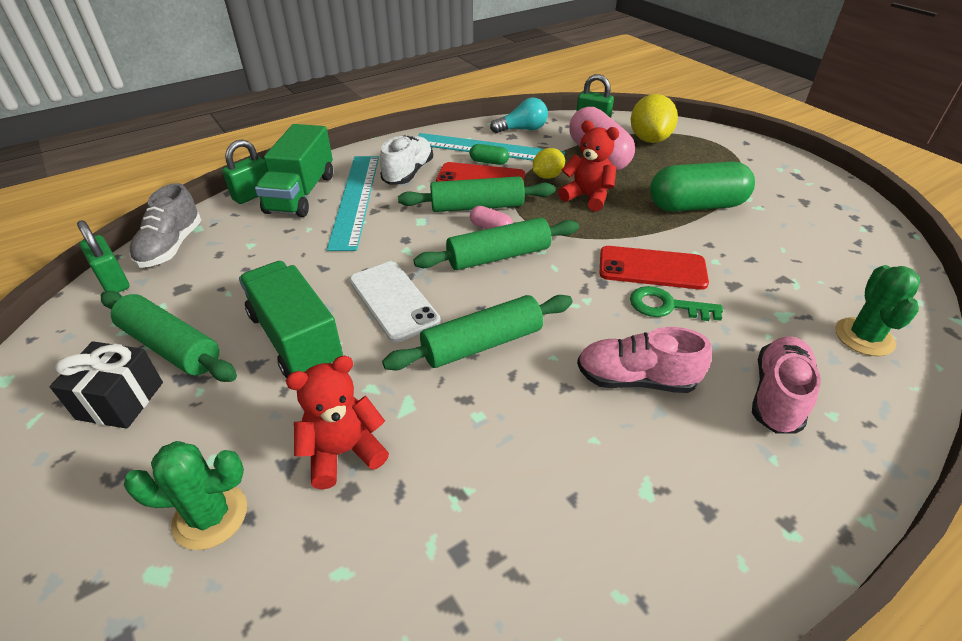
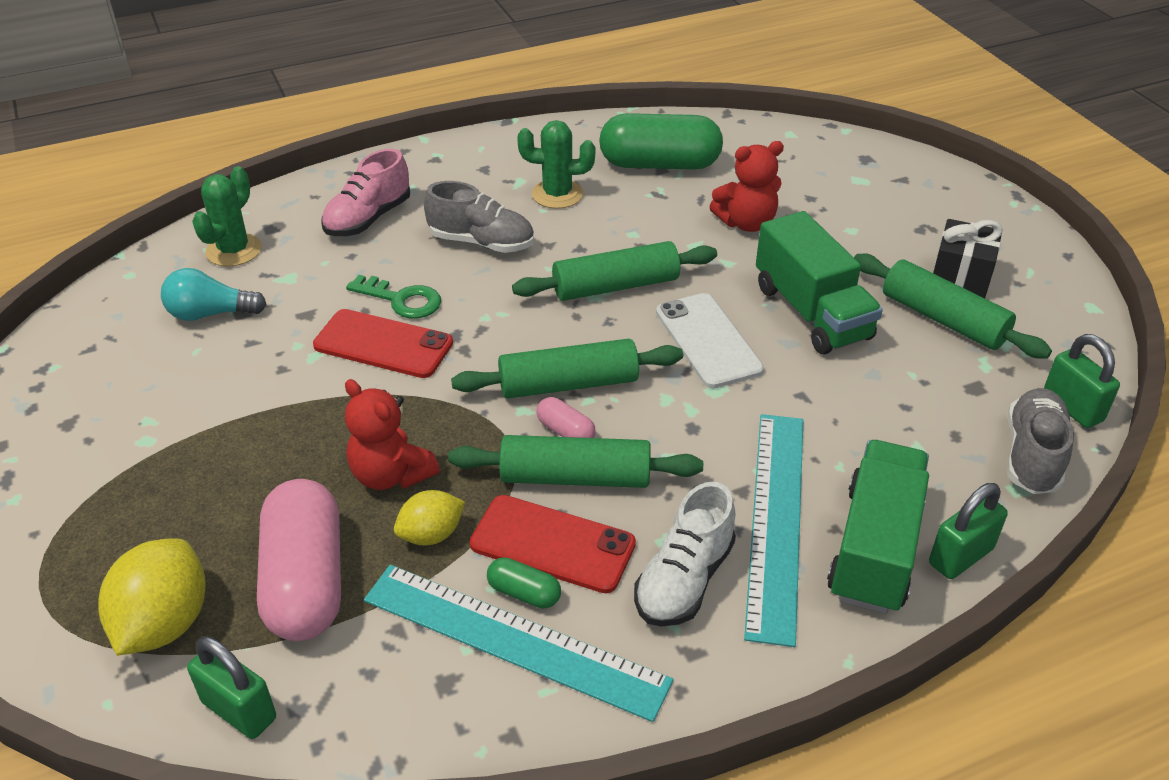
camera: 170 degrees left, 0 degrees up
(210, 516) = (838, 200): green cactus -> green cactus (557, 194)
(522, 129) = (413, 706): turquoise light bulb -> turquoise light bulb (210, 314)
(635, 379) = (482, 242): pink shoe -> grey shoe
(696, 206) = (238, 434): green capsule -> green capsule (659, 164)

